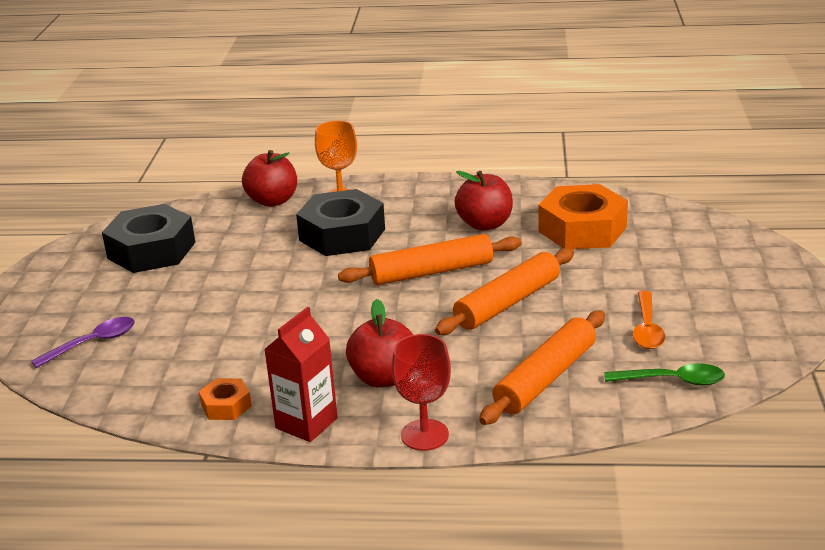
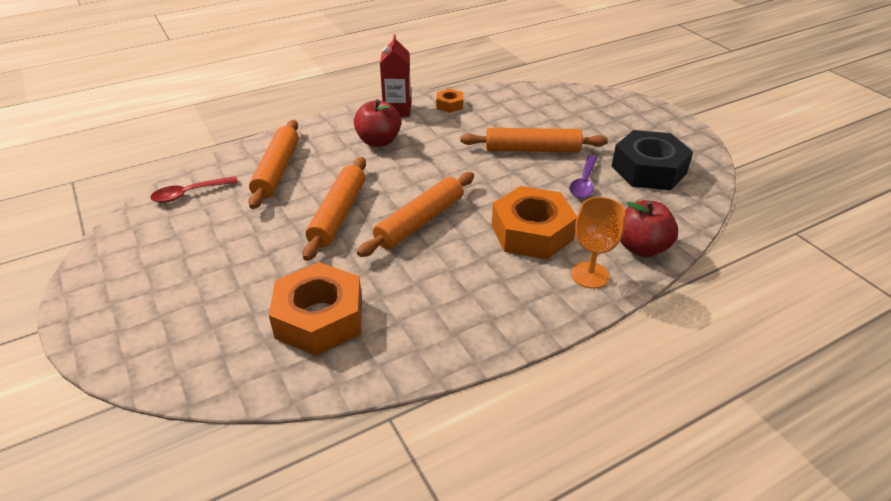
camera: 145 degrees right, 10 degrees up
(93, 343) = (570, 108): purple spoon -> purple spoon (584, 183)
(223, 306) = (532, 149): none -> orange rolling pin
(342, 234) = (532, 232): black nut -> orange nut
(424, 435) = (328, 123): red goblet -> none
(485, 224) = (420, 290): red apple -> none
(647, 329) = (218, 227): orange spoon -> none
(672, 381) = (189, 194): green spoon -> red spoon

